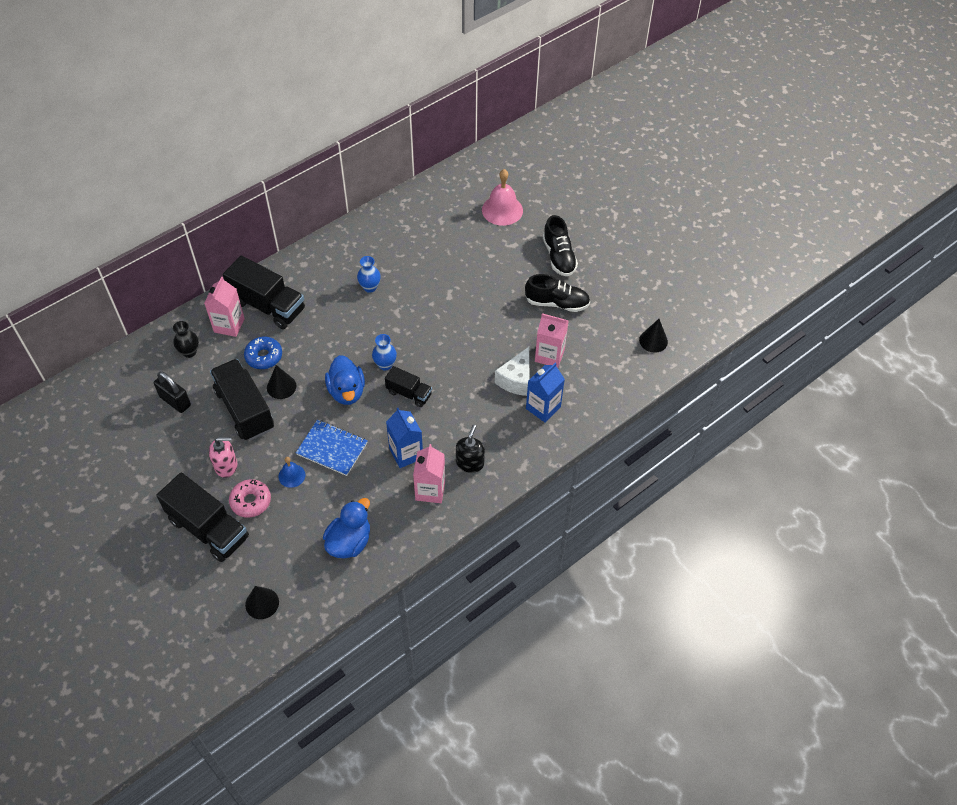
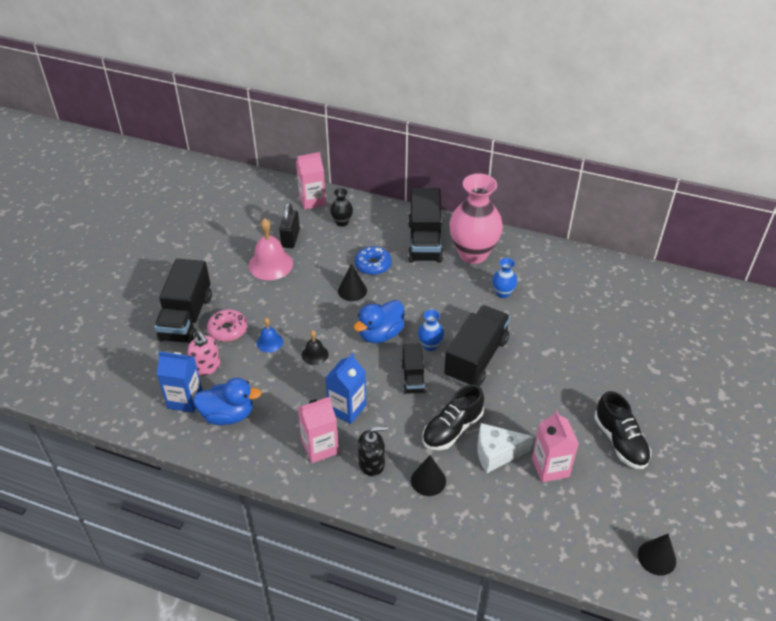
camera: 60 degrees right, 10 degrees down
(226, 466) = (251, 298): pink soap dispenser -> pink soap dispenser (206, 367)
(229, 325) = (386, 230): pink carton -> pink carton (312, 200)
(245, 410) = (312, 281): black truck -> black truck (476, 358)
(262, 603) = (135, 387): black cone -> black cone (428, 480)
(311, 281) = (473, 254): none -> pink vase
(332, 448) = (315, 354): blue notebook -> black bell
(502, 210) = (687, 340): pink bell -> pink bell (270, 264)
(543, 408) = (482, 493): blue carton -> blue carton (185, 400)
(559, 257) = (679, 414): black shoe -> black shoe (452, 429)

